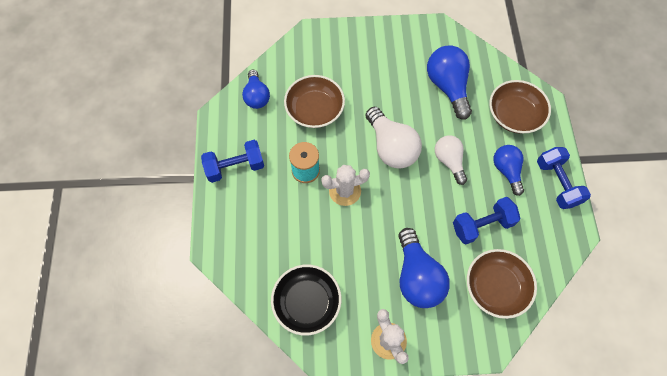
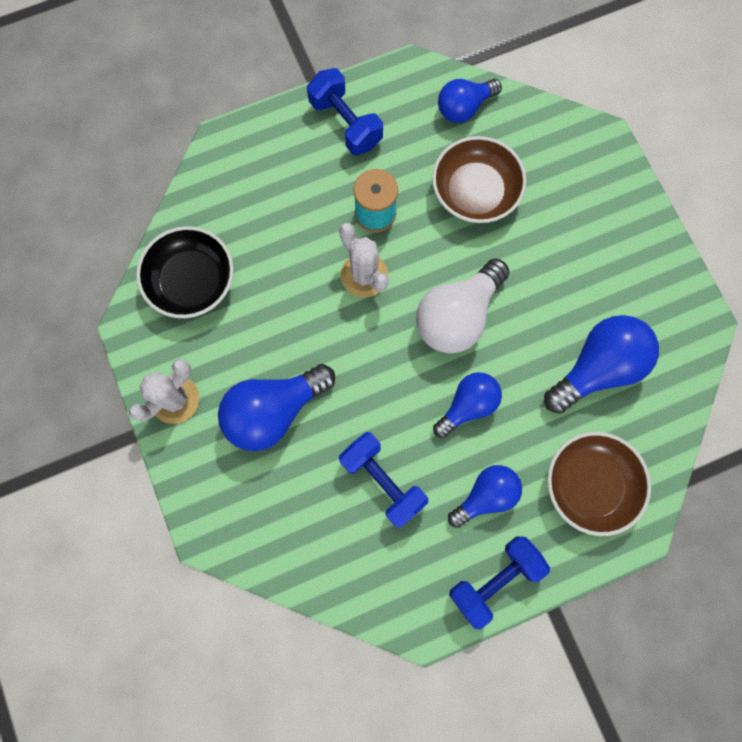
camera: 70 degrees right, 10 degrees up
(449, 161) = (467, 405): white light bulb -> blue light bulb
(495, 287) = (295, 524): brown bowl -> none

